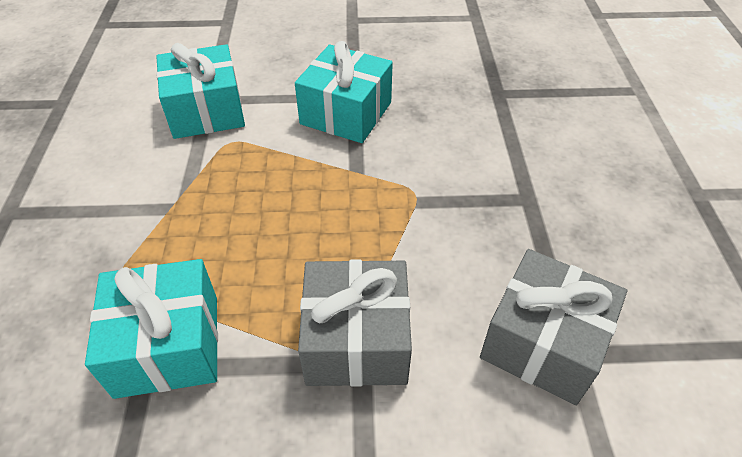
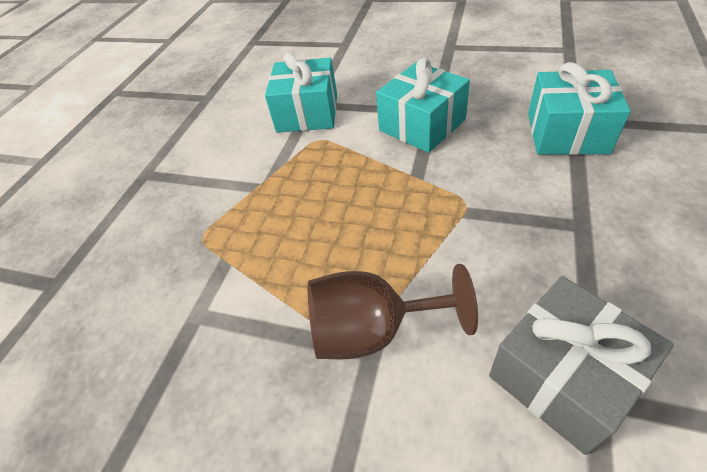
camera: 25 degrees right, 0 degrees up
(168, 345) = (219, 299): turquoise gift -> turquoise gift (567, 132)
(356, 340) = (373, 330): grey gift -> brown goblet

